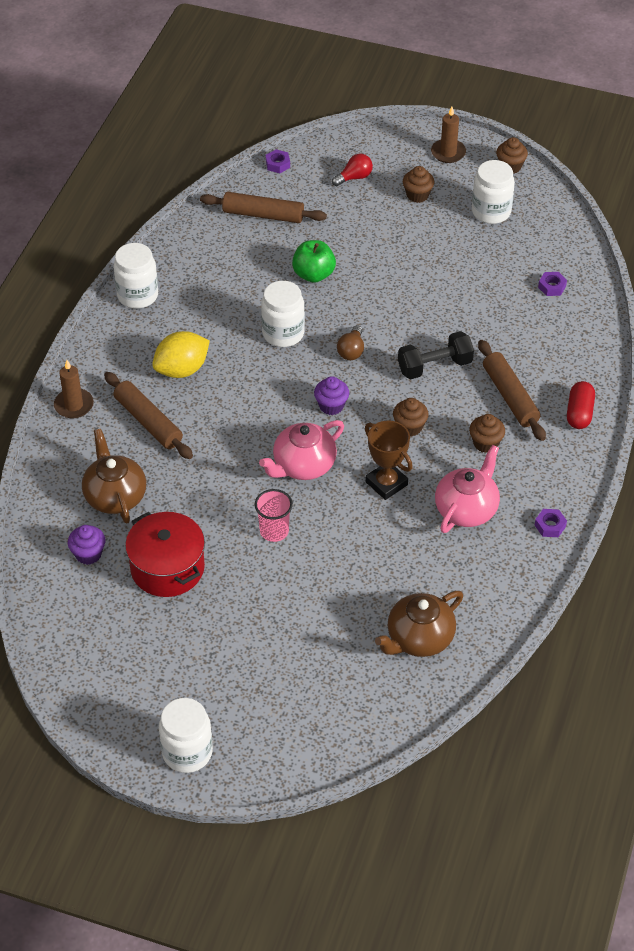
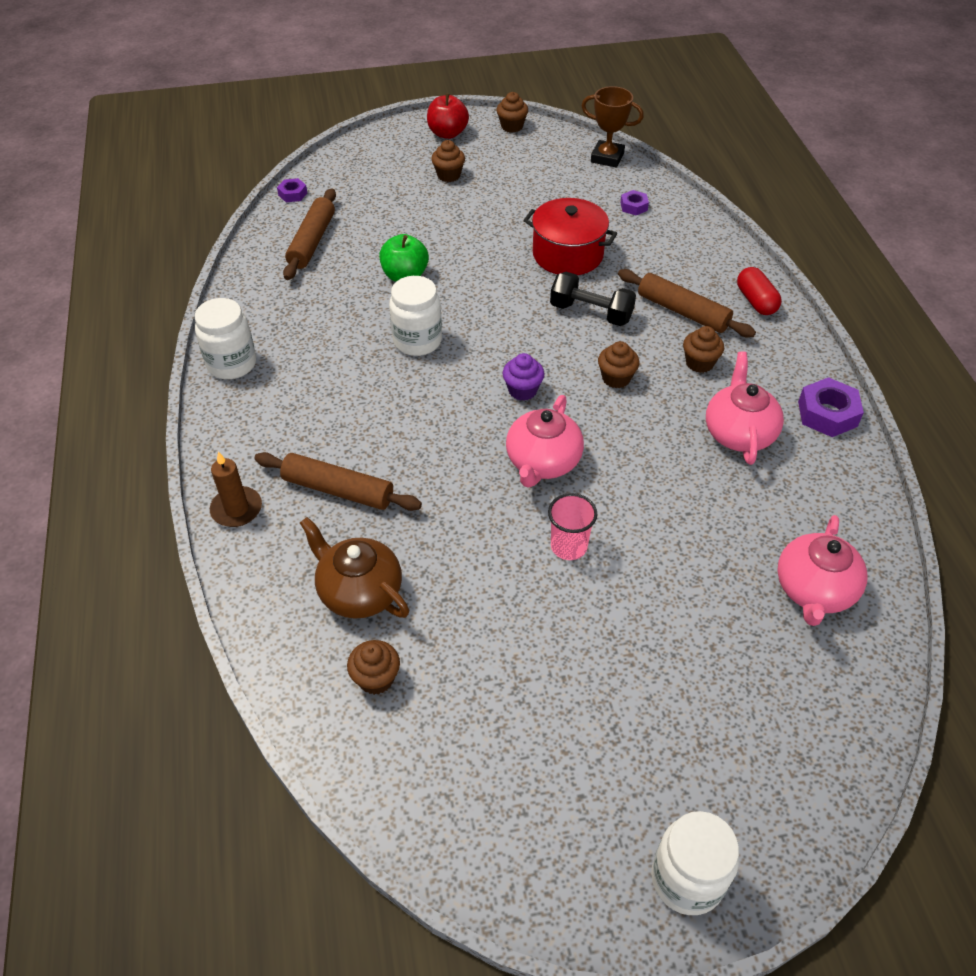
camera: 30 degrees left, 0 degrees up
(88, 554) = (376, 678): purple cupcake -> brown cupcake
(167, 568) = (483, 648): red pot -> red pot (567, 254)
(182, 369) = (336, 419): yellow lemon -> none
(263, 215) = (312, 241): brown rolling pin -> brown rolling pin turned 60 degrees counterclockwise
(351, 351) = (499, 330): brown light bulb -> none
(354, 177) = (377, 180): red light bulb -> none
(386, 483) = (641, 443): brown trophy -> brown trophy (607, 157)
(419, 638) = (814, 590): brown teapot -> pink teapot
(435, 366) = (591, 313): black dumbbell -> black dumbbell turned 75 degrees clockwise
(448, 153) = (447, 133): brown candle -> red apple
(491, 212) = (526, 166): white jar -> none
(550, 526) = (827, 414): purple nut -> purple nut, size x1.75

